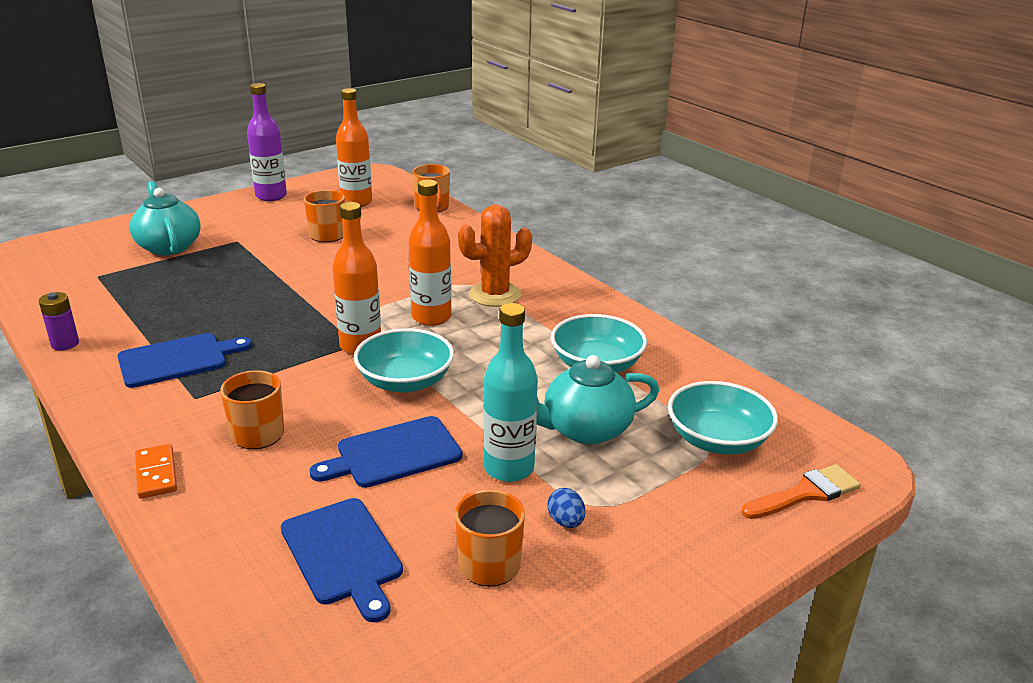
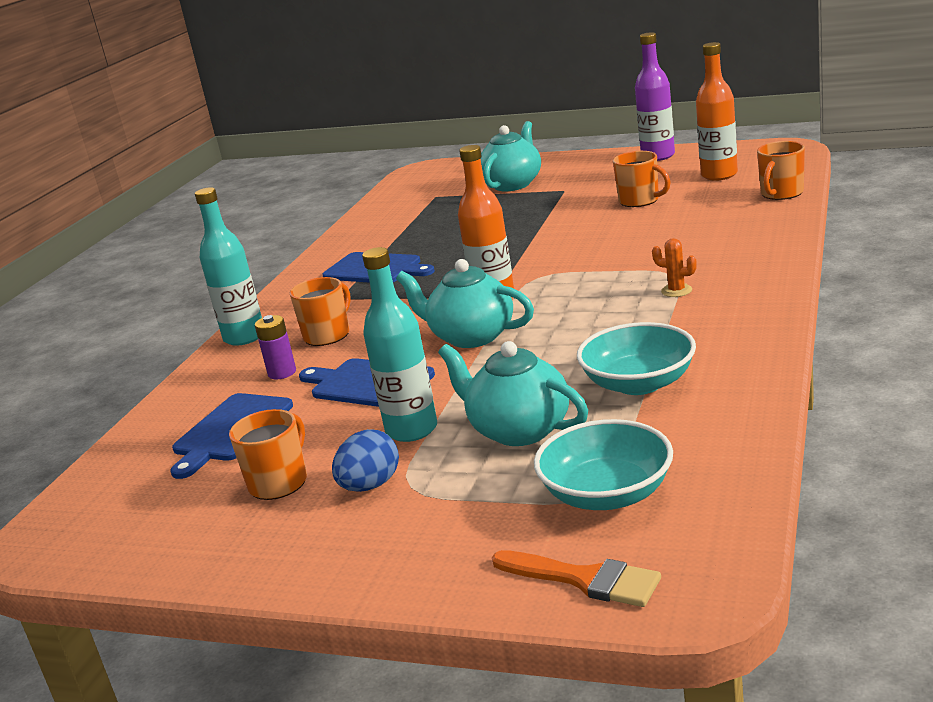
camera: 60 degrees right, 5 degrees down
(65, 344) = (343, 239): purple battery -> purple battery (282, 373)
(156, 474) = (244, 337): orange domino -> turquoise bottle
(405, 381) = (471, 336): turquoise bowl -> turquoise teapot
(431, 317) = (586, 293): orange bottle -> none
(495, 294) = (676, 291): orange cactus -> orange cactus, size x0.49
(566, 522) = (370, 486): blue egg -> blue egg, size x1.54

